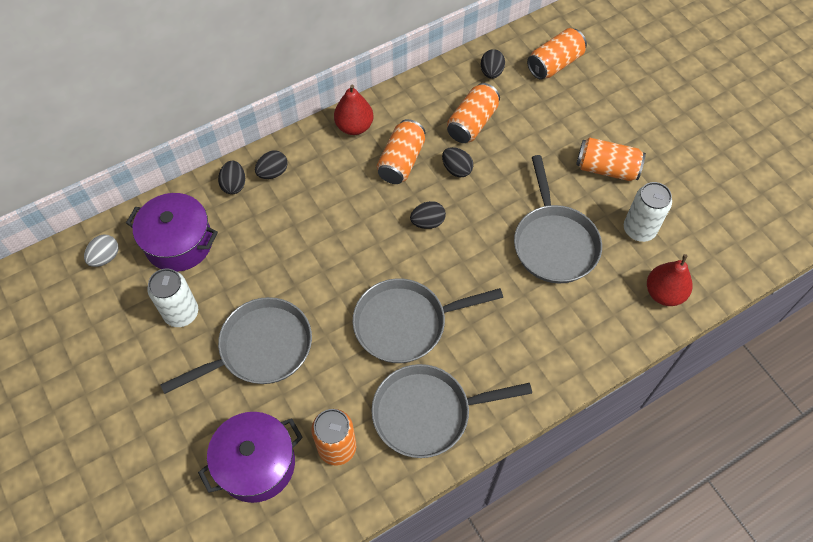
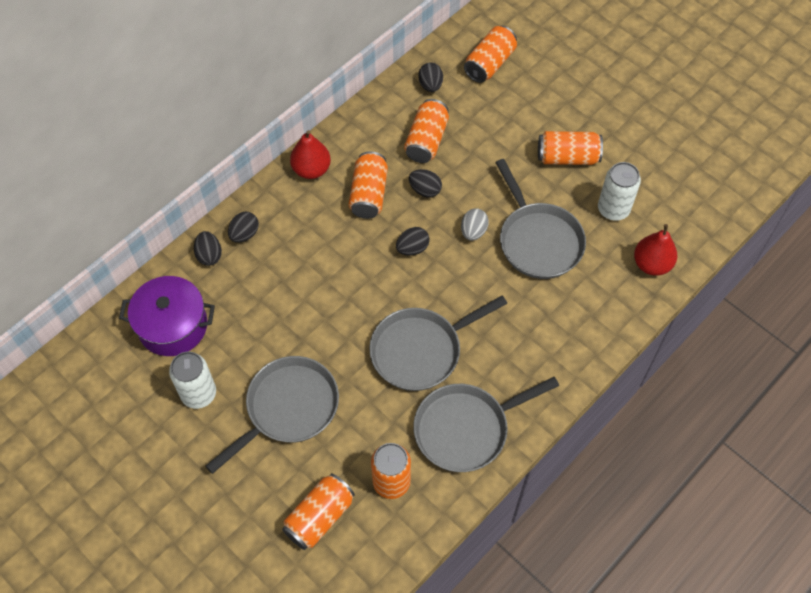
camera: 15 degrees left, 0 degrees up
(105, 257) = (102, 358): grey egg -> grey egg (473, 231)
(256, 464) = (319, 517): purple pot -> orange can

